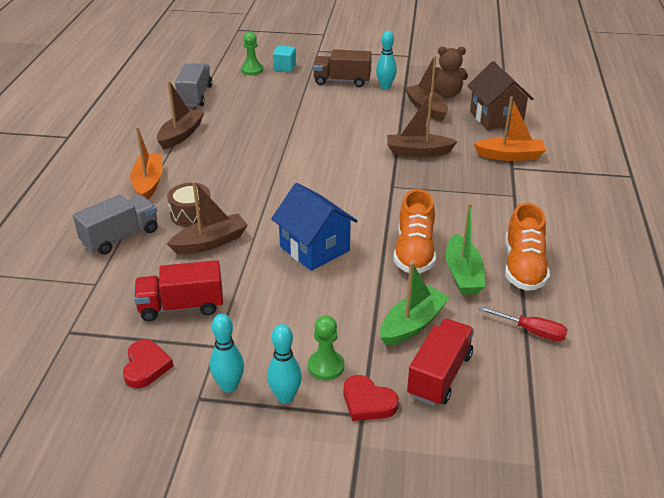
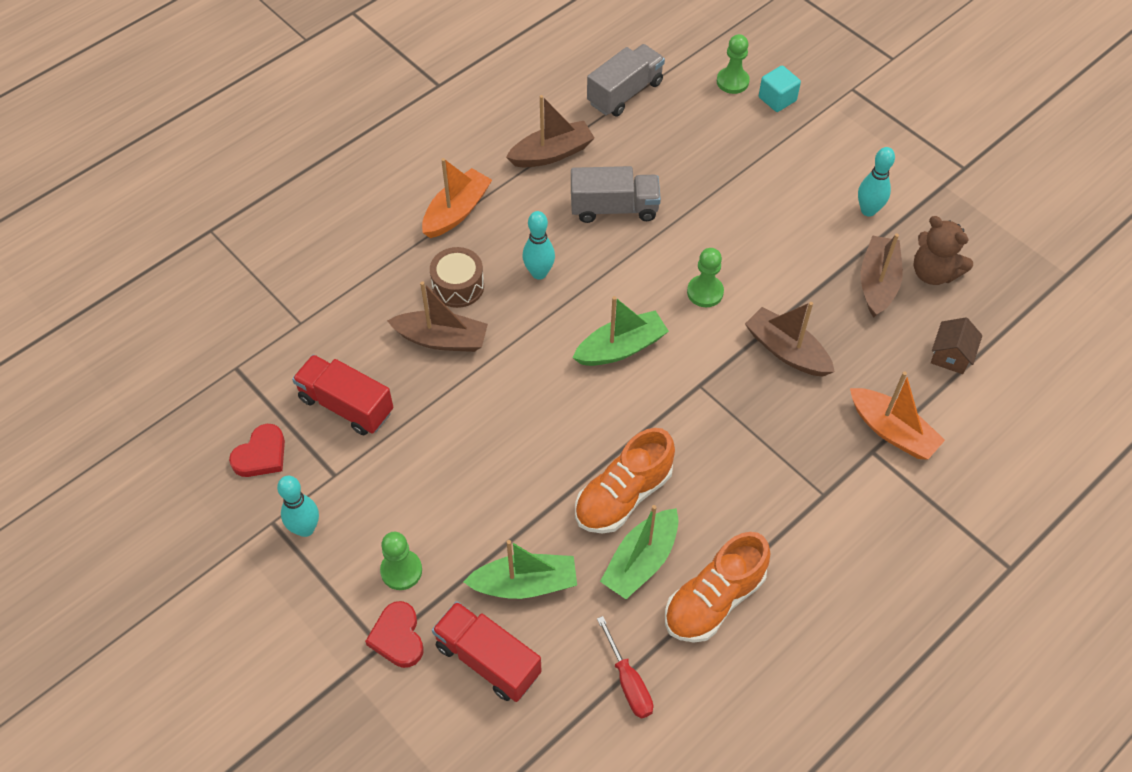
camera: 40 degrees right, 20 degrees up
(120, 237) = (369, 274): grey truck -> grey truck (614, 208)
(285, 397) = (338, 576): turquoise bowling pin -> turquoise bowling pin (539, 273)
(314, 248) = (530, 418): blue house -> none
(328, 193) = (621, 348): none -> green boat
(342, 81) = (823, 167): brown truck -> none
(344, 150) = (705, 292): none -> green pawn
(439, 375) = (488, 659): red truck -> red truck turned 120 degrees counterclockwise
(496, 118) = (950, 356): brown house -> brown house, size x0.54

